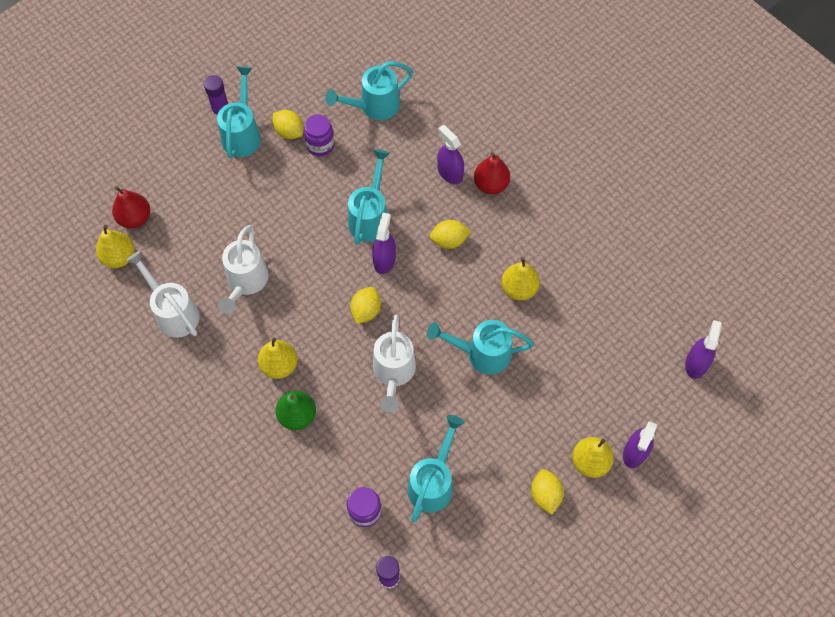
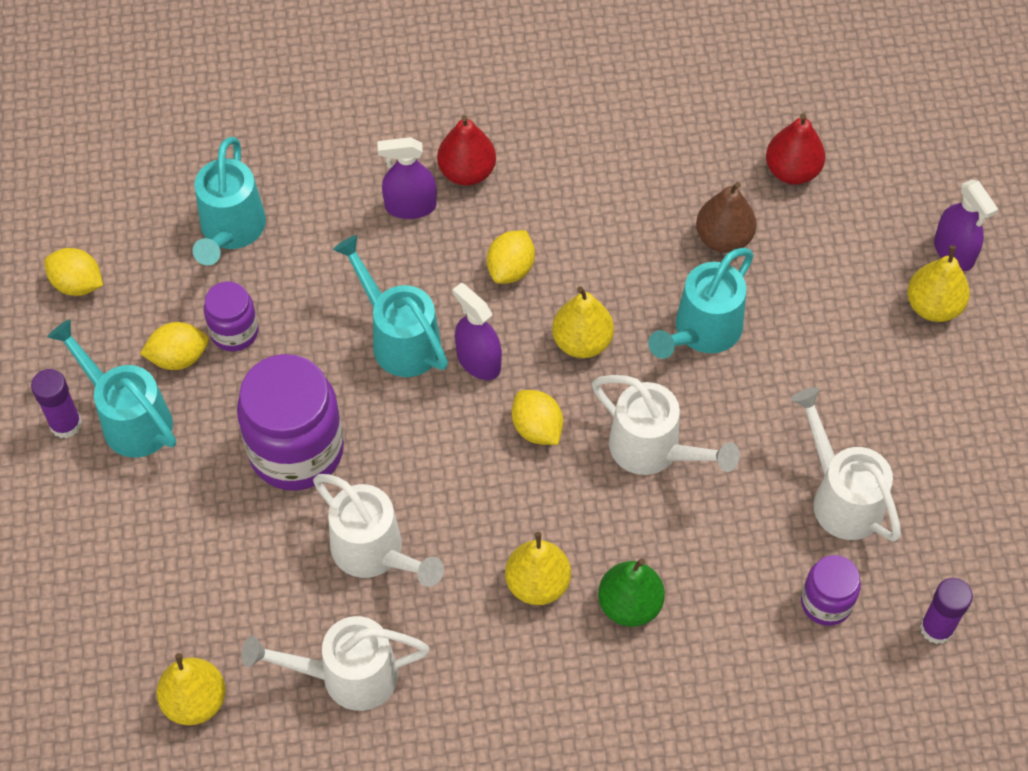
camera: 55 degrees left, 5 degrees down
(135, 218) = (147, 642): red pear -> red pear (792, 171)
(276, 213) = (296, 450): none -> purple jar
(433, 482) = (841, 497): turquoise watering can -> white watering can
(519, 288) = (642, 234): yellow pear -> yellow pear (582, 342)
(545, 495) = (943, 381): yellow lemon -> yellow lemon (77, 284)
(548, 329) = (723, 238): none -> brown pear
(696, 364) = (884, 116): purple spray bottle -> none

